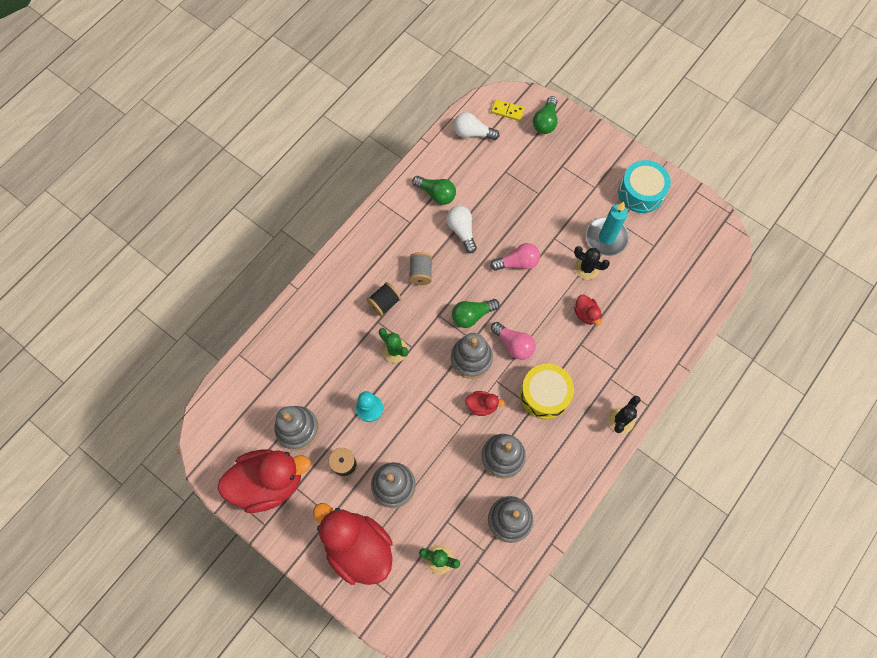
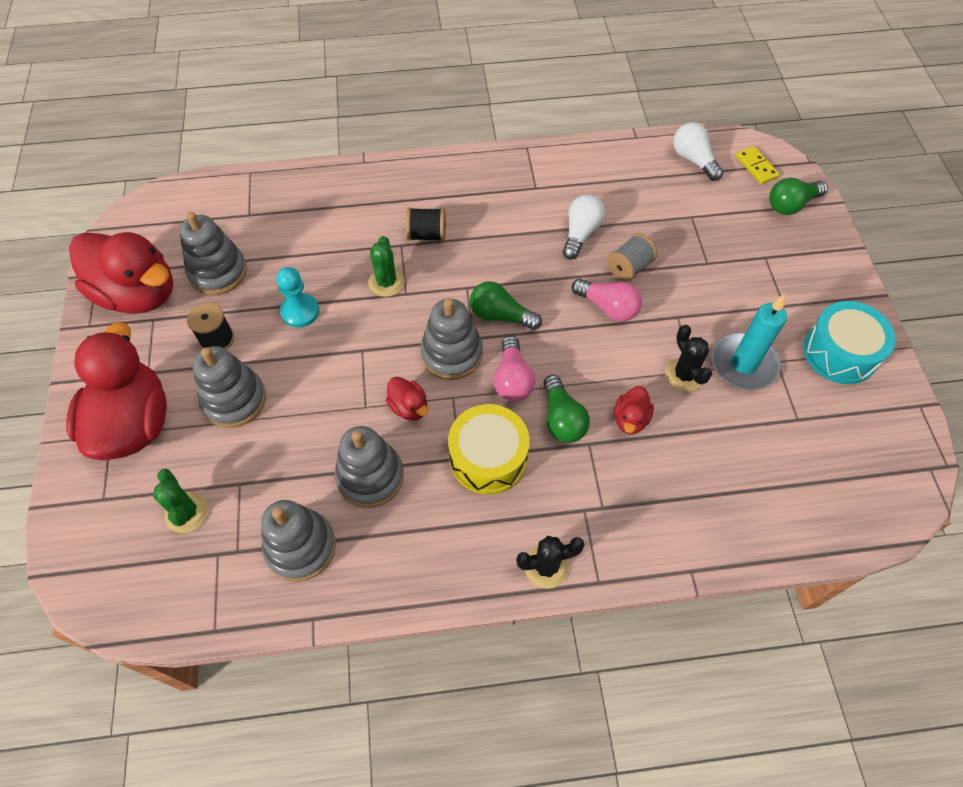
camera: 45 degrees right, 10 degrees down
(420, 273) = (494, 237): grey spool -> grey spool (629, 267)
(436, 194) = (592, 183): green light bulb -> green light bulb (562, 419)

